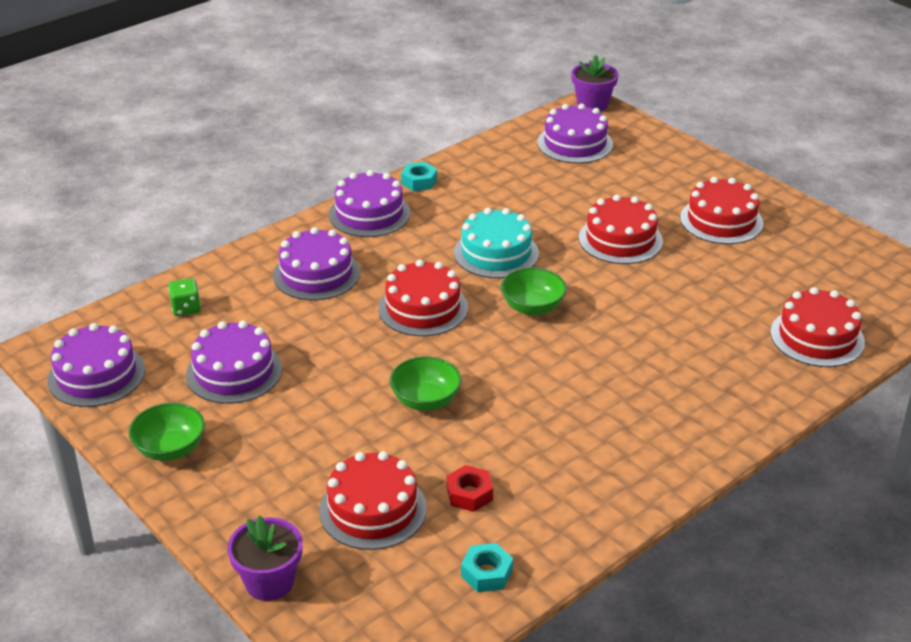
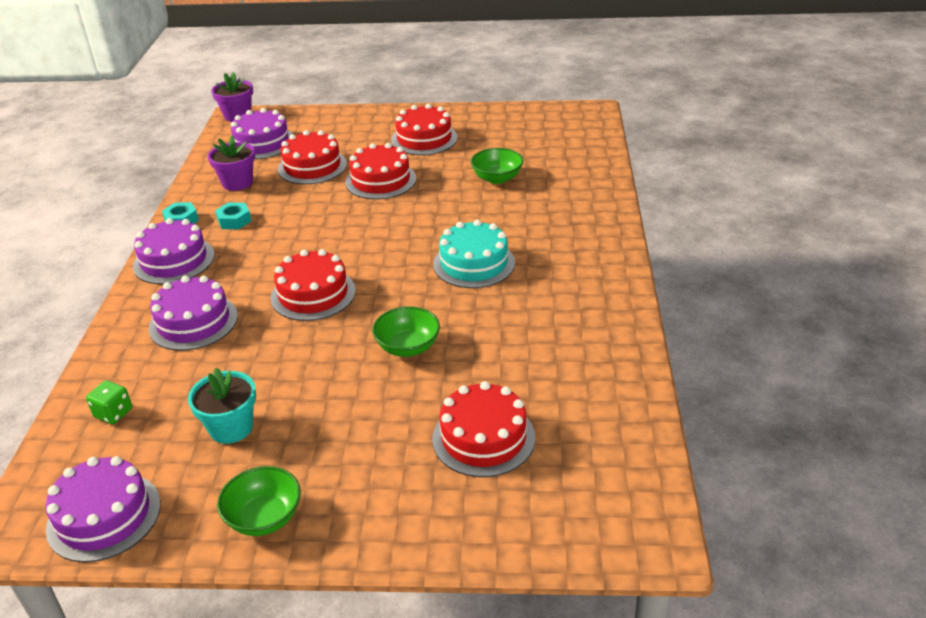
camera: 45 degrees left, 0 degrees up
(234, 372) = (231, 428): purple cake -> turquoise flower pot
(269, 582) = (491, 541): purple flower pot -> purple flower pot (237, 183)
(469, 494) = (527, 381): red nut -> none
(486, 573) = (613, 417): turquoise nut -> turquoise nut (234, 221)
(496, 253) = (311, 232): turquoise cake -> turquoise cake (474, 263)
(532, 307) = (387, 249): green bowl -> green bowl (497, 178)
(817, 337) = (572, 169): red cake -> red cake (312, 166)

